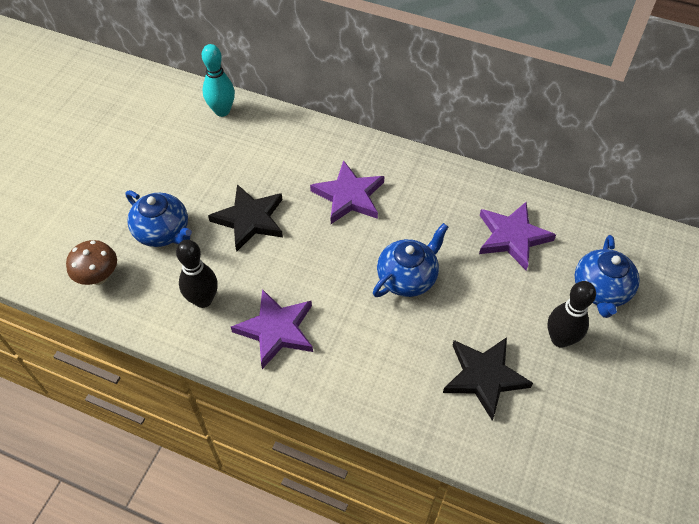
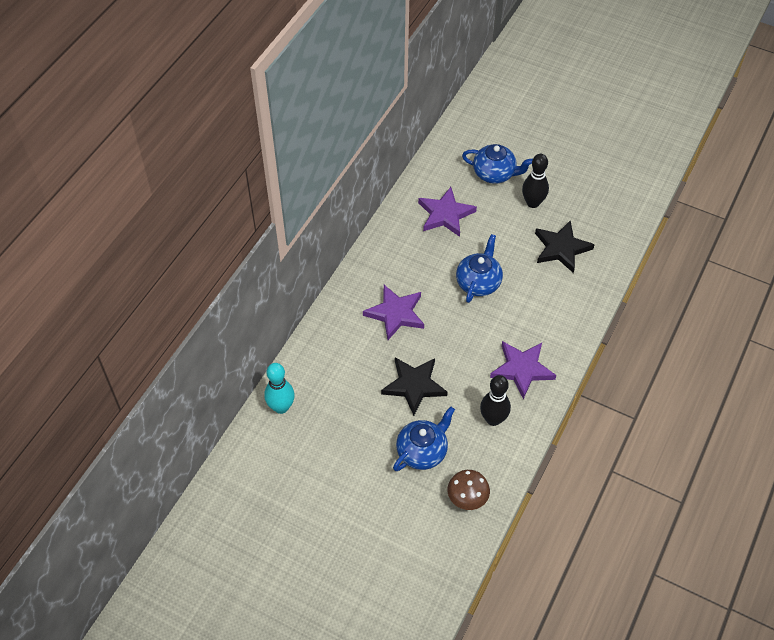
camera: 85 degrees left, 0 degrees up
(407, 277) = (478, 282): blue teapot -> blue teapot turned 60 degrees clockwise

